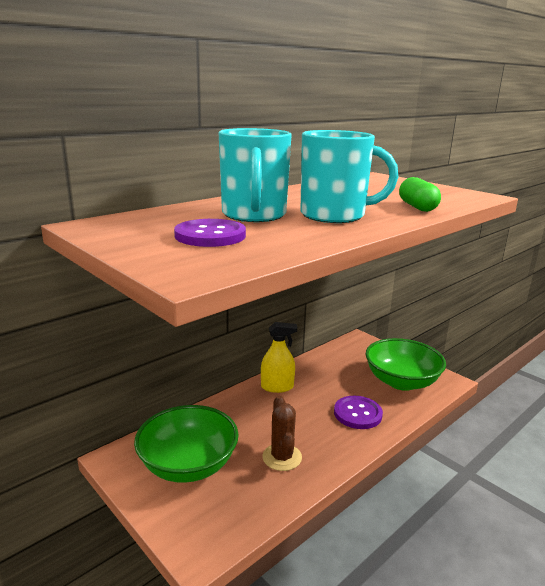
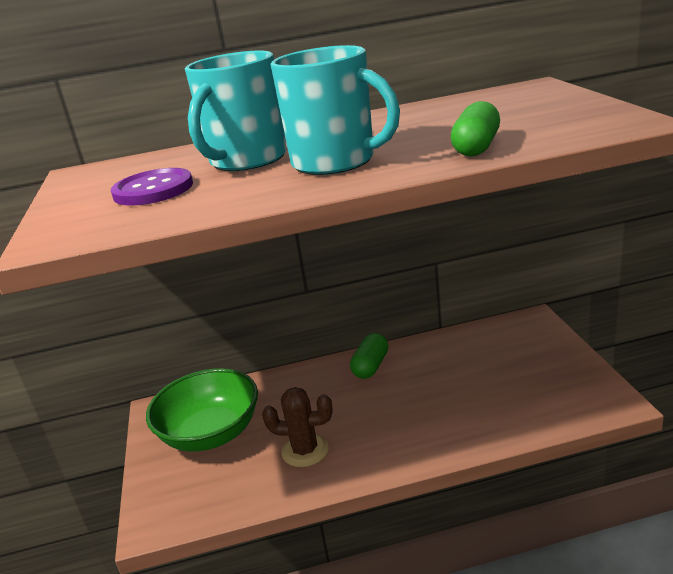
camera: 35 degrees right, 5 degrees up
(277, 387) = (370, 366): yellow spray bottle -> green capsule
(282, 457) = (305, 450): brown cactus -> brown cactus turned 75 degrees clockwise
(357, 414) = (438, 421): purple button -> none
(401, 381) = (538, 390): green bowl -> none

